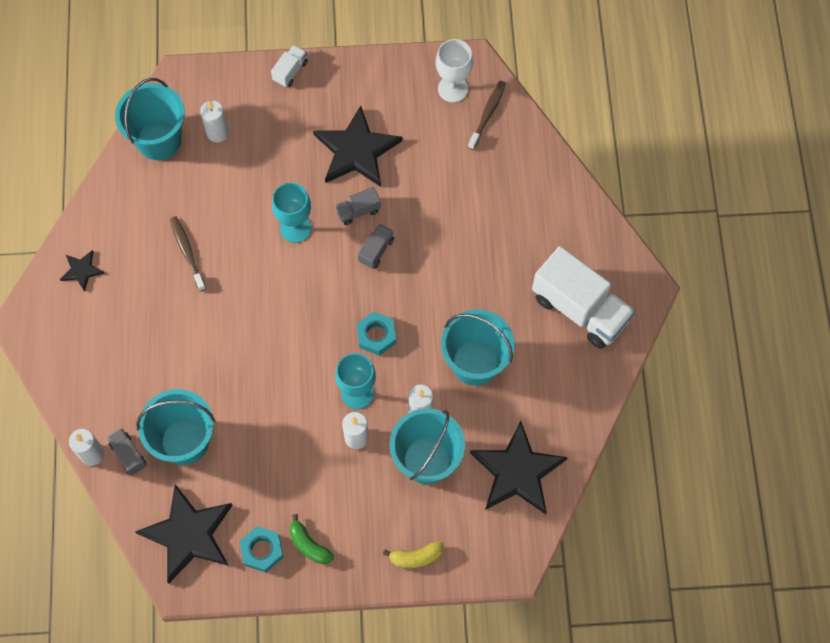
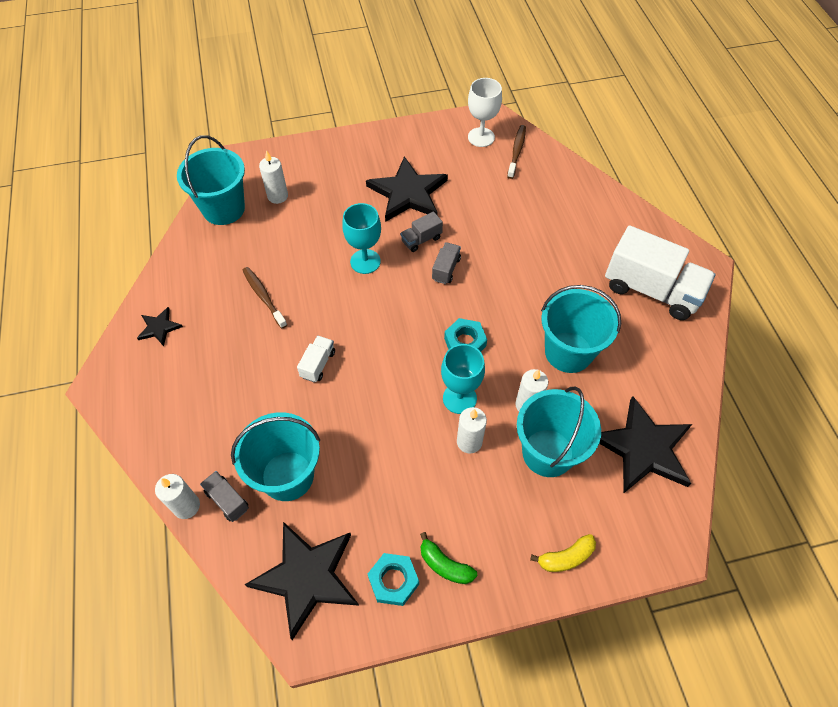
camera: 10 degrees left, 10 degrees down
(290, 71) = (335, 142): white truck -> white truck (318, 364)

